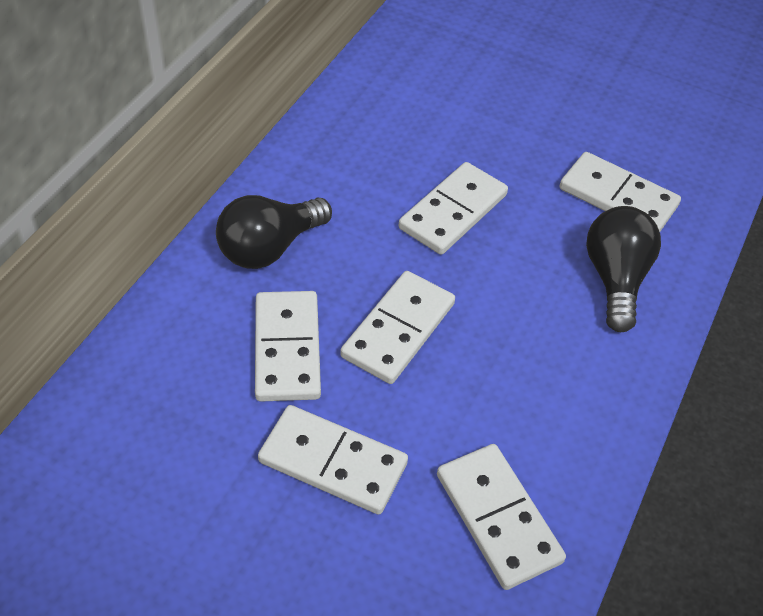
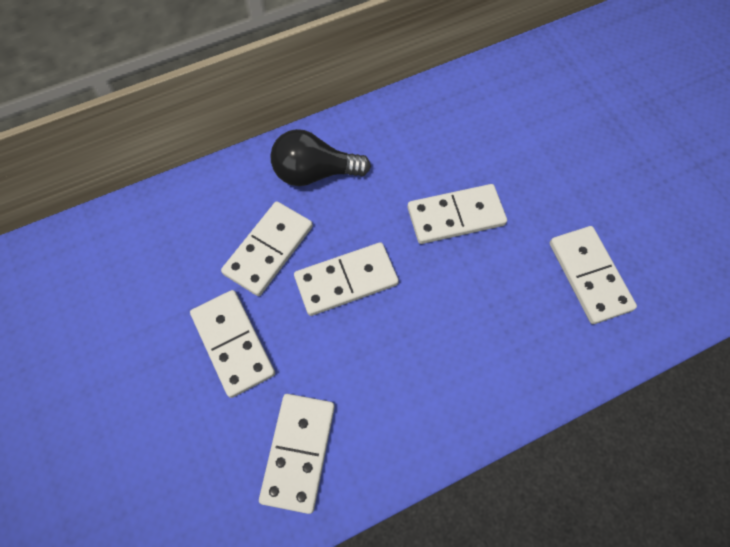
camera: 40 degrees right, 15 degrees up
(615, 279) = (529, 338): black light bulb -> none

